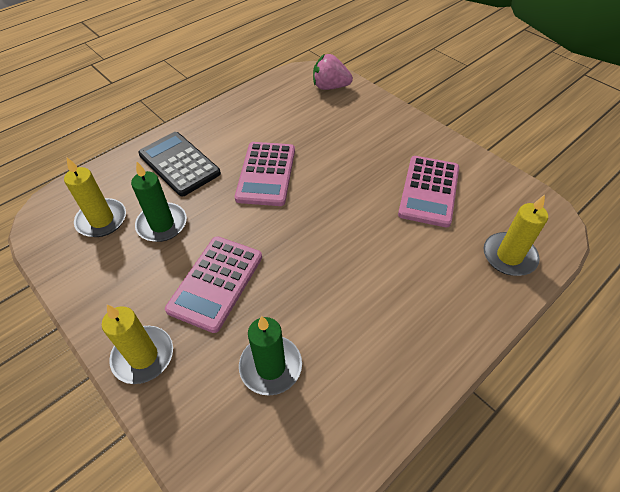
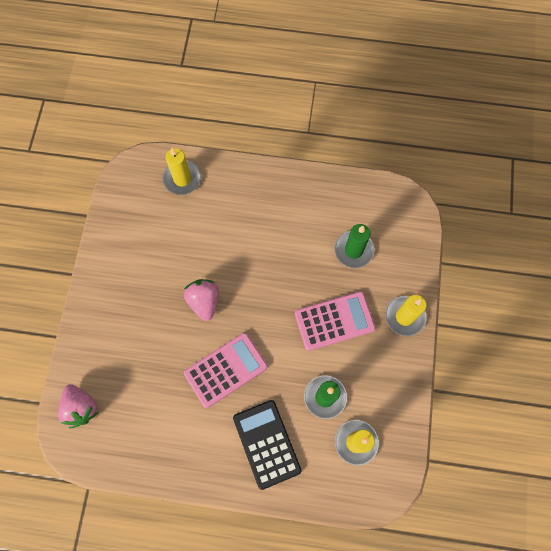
camera: 130 degrees left, 20 degrees up
(179, 164) = (266, 444): black calculator -> black calculator turned 150 degrees clockwise
(344, 195) = (204, 301): none -> pink strawberry
(429, 191) = (158, 251): pink calculator -> none

